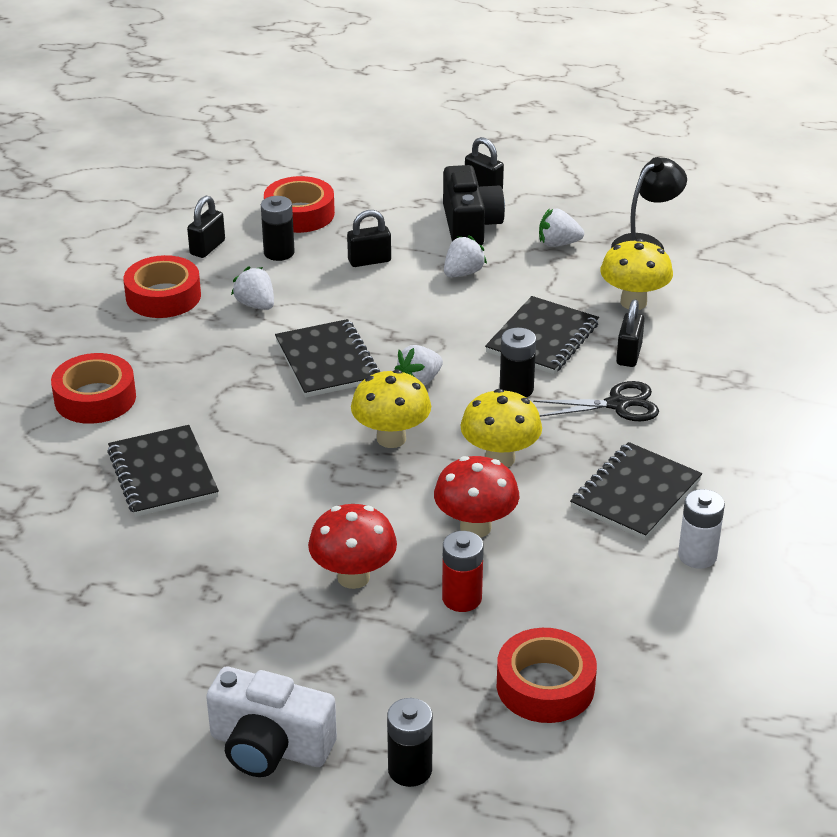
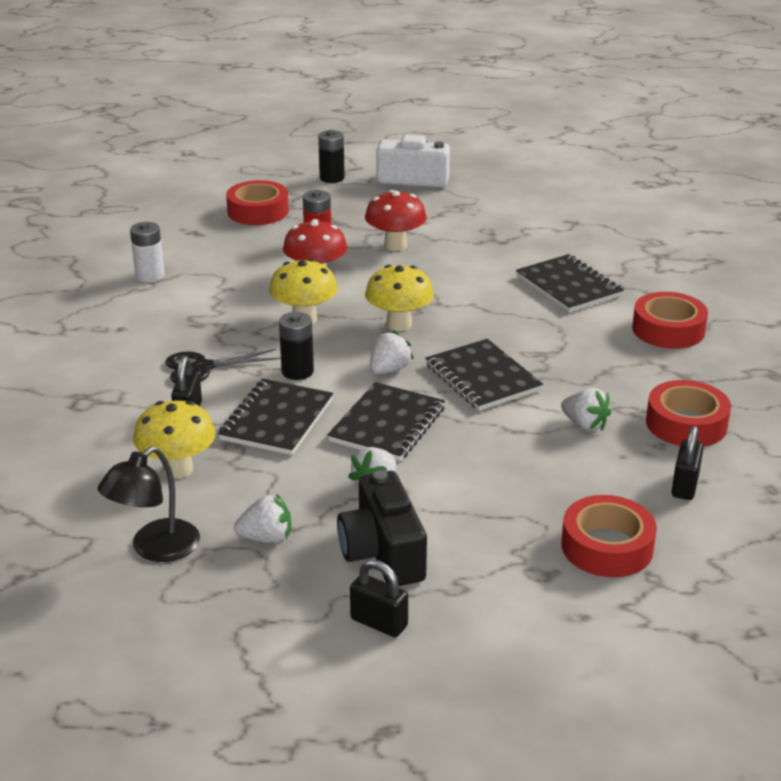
camera: 170 degrees right, 5 degrees down
(279, 252) = (598, 488): black battery -> none
(369, 261) = (489, 489): black padlock -> none
(635, 494) = (192, 306): black notebook -> black notebook (387, 425)

